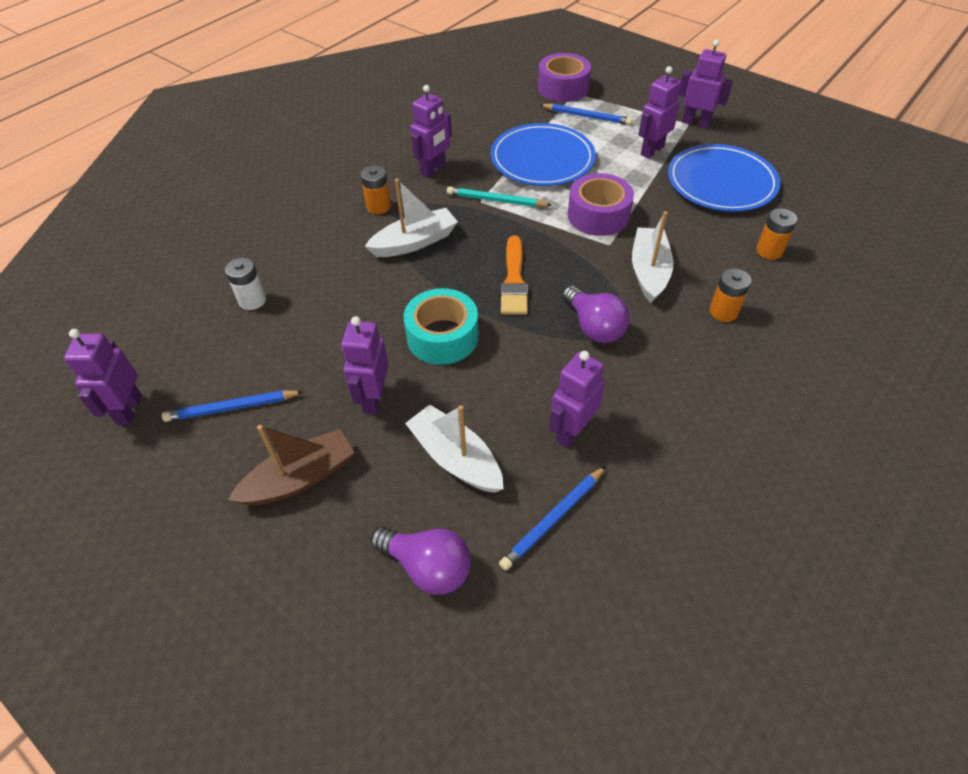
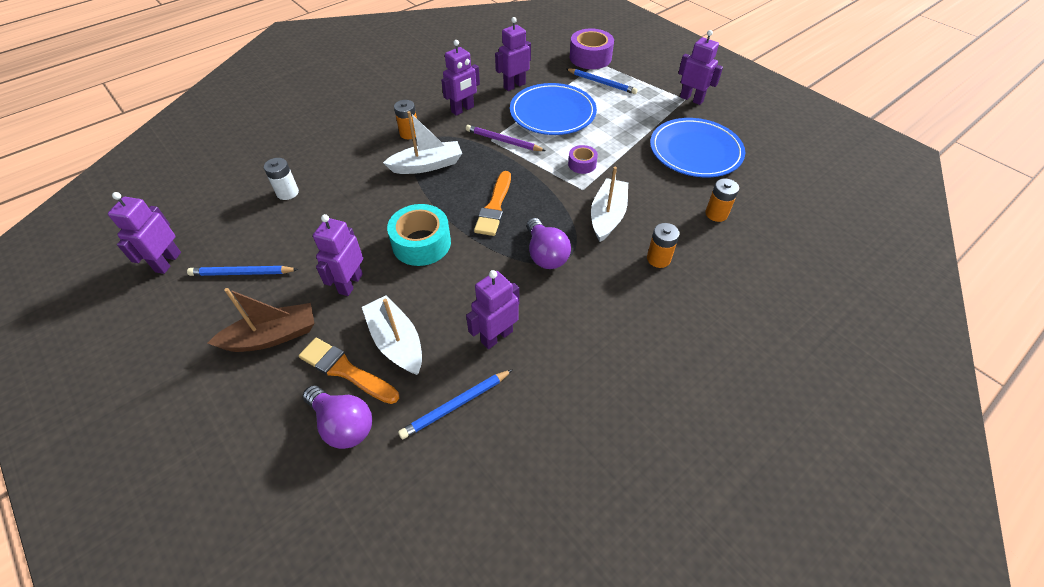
camera: 10 degrees right, 0 degrees up
(407, 503) = (346, 371): none -> orange brush
(496, 200) = (503, 141): turquoise pencil -> purple pencil
(598, 215) = (582, 164): purple tape -> purple tape, size x0.55
(652, 150) = (646, 117): purple robot -> purple robot (514, 85)

